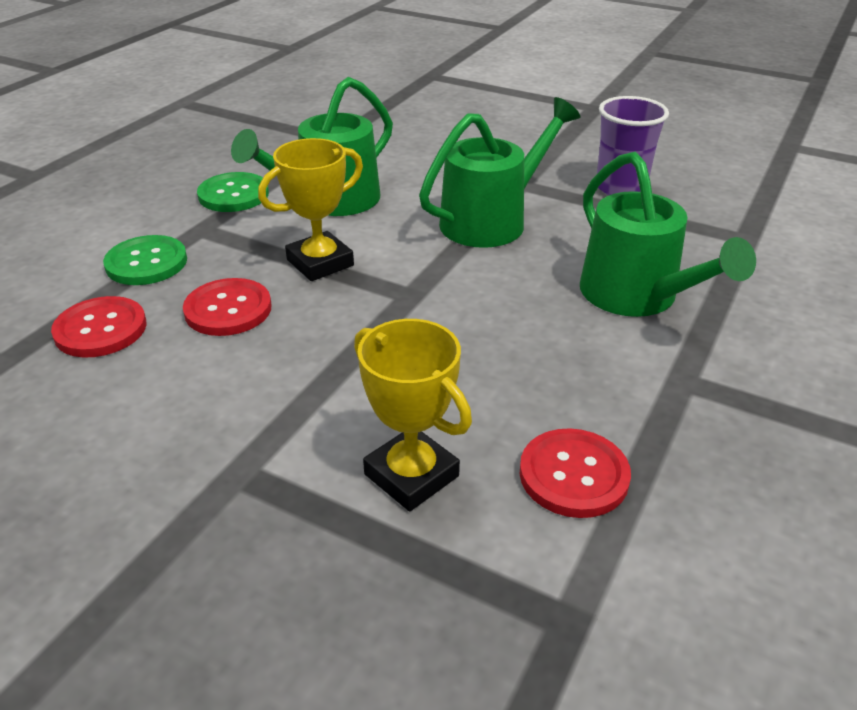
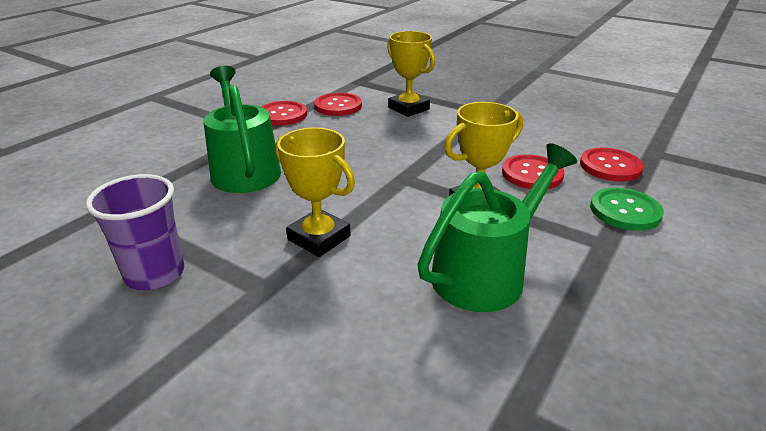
camera: 175 degrees left, 5 degrees down
(233, 195) = (603, 289): green button -> none
(492, 220) = (319, 238): green watering can -> yellow trophy
(674, 432) = (282, 115): none -> red button

